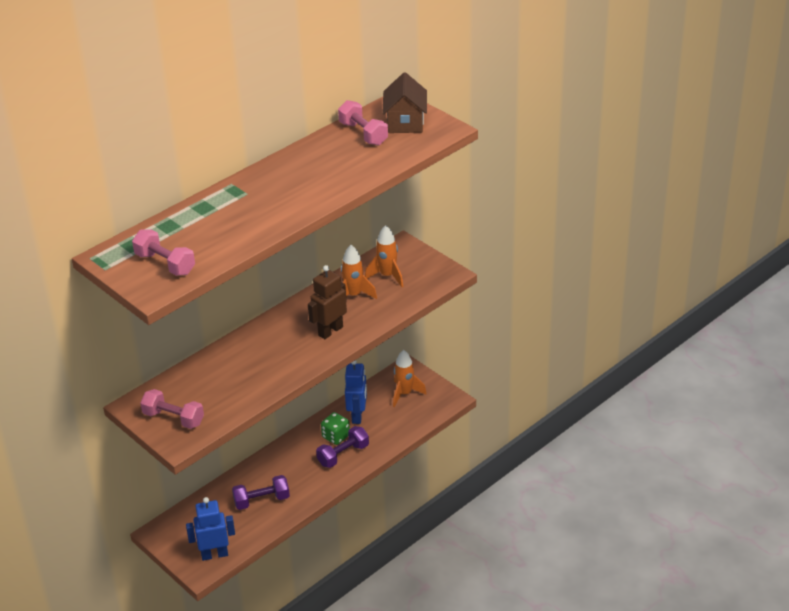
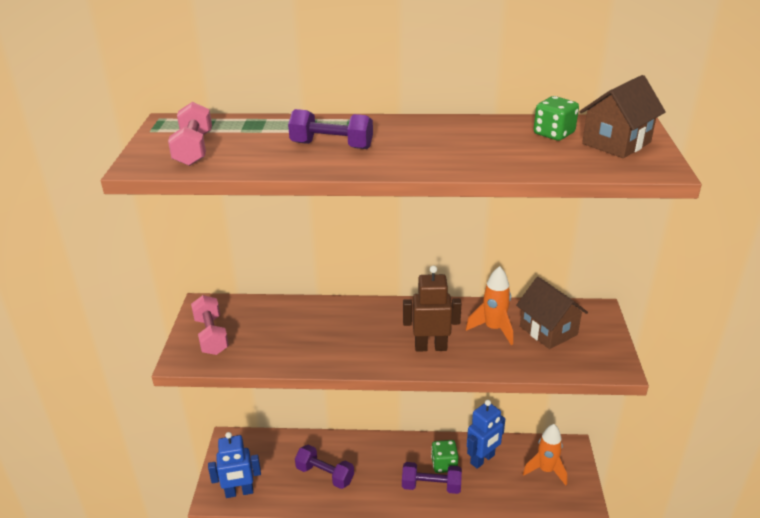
camera: 45 degrees right, 5 degrees down
(214, 554) = (239, 492): blue robot -> blue robot turned 135 degrees clockwise
(248, 213) = (331, 145): none -> purple dumbbell
(363, 134) = (553, 134): pink dumbbell -> green dice
(387, 276) = (548, 330): orange rocket -> brown house

